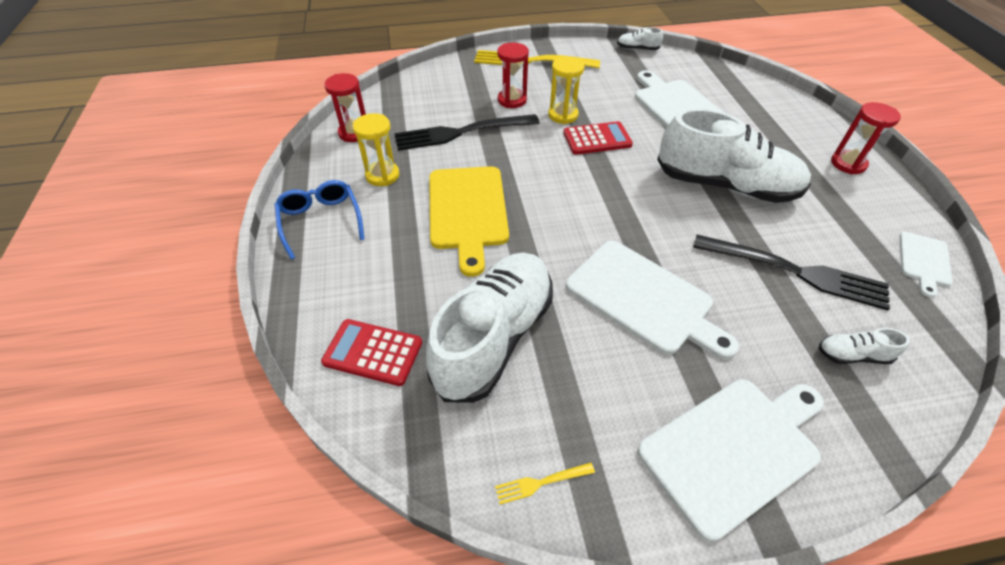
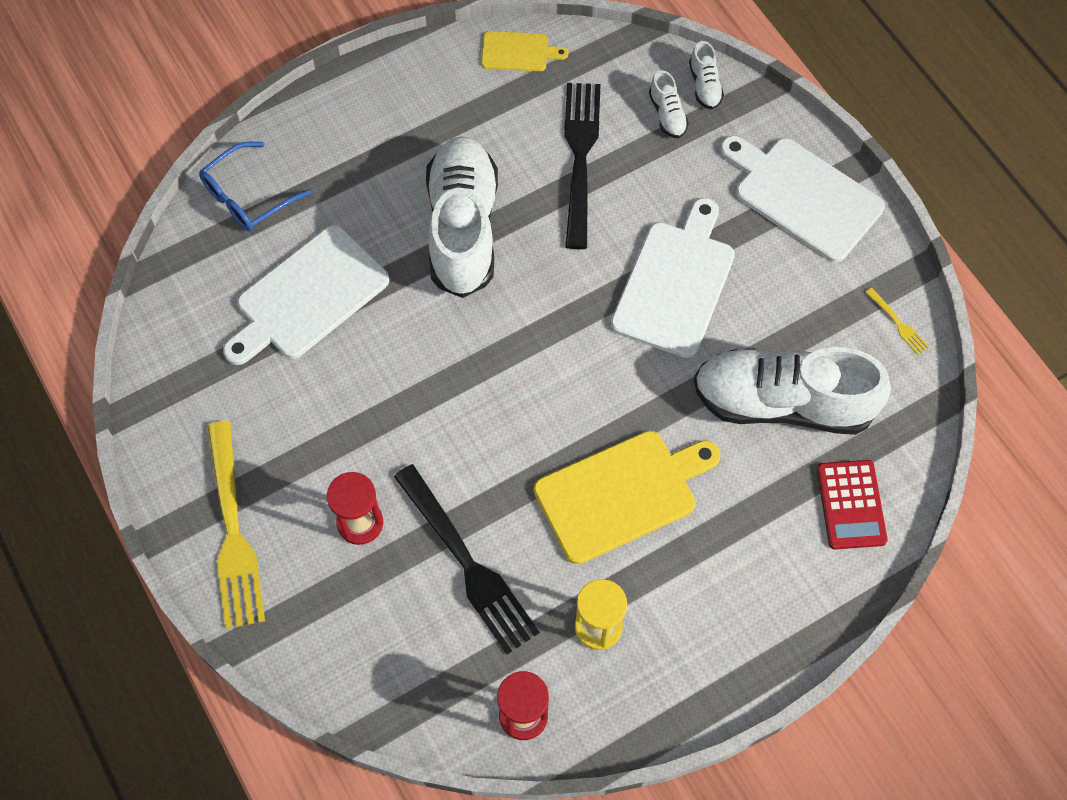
camera: 110 degrees left, 15 degrees up
(321, 221) = (709, 659): blue glasses -> blue glasses (247, 197)
(563, 115) = (376, 441): yellow hourglass -> none
(597, 139) = (419, 384): red calculator -> none
(637, 49) = (144, 380): white shoe -> white shoe (704, 85)
(848, 164) = (371, 107): red hourglass -> none
(924, 261) = (518, 52): white cutting board -> yellow cutting board

